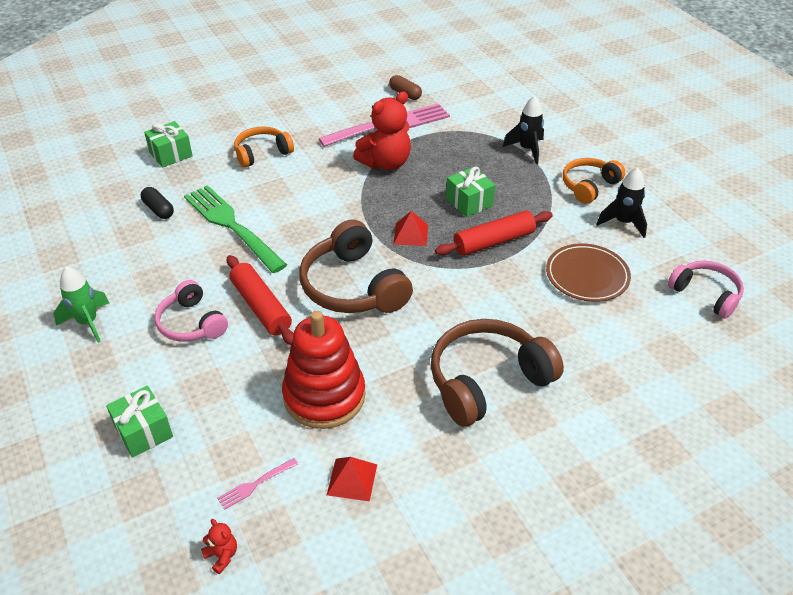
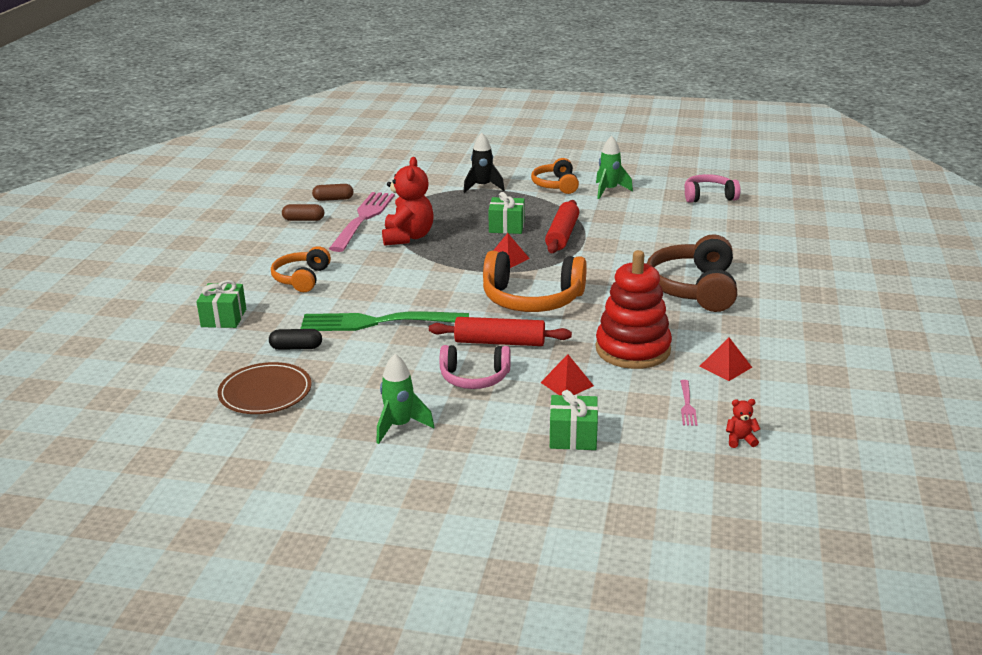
camera: 50 degrees left, 15 degrees down
(227, 383) = (567, 384): none -> red pyramid
(353, 286) = (532, 299): brown headphones -> orange headphones
(354, 101) = (303, 220): none -> brown capsule
(587, 276) = (642, 221): brown plate -> brown plate (265, 392)
(623, 223) = (609, 191): black rocket -> green rocket

